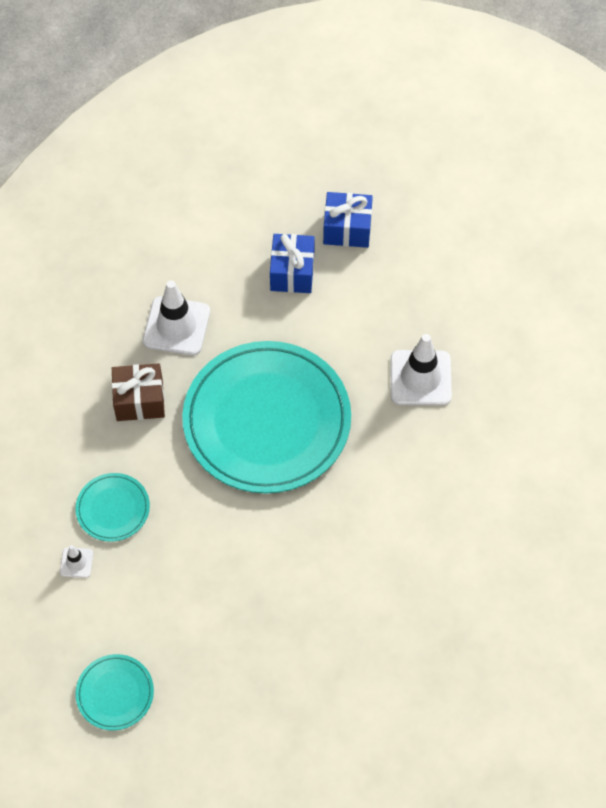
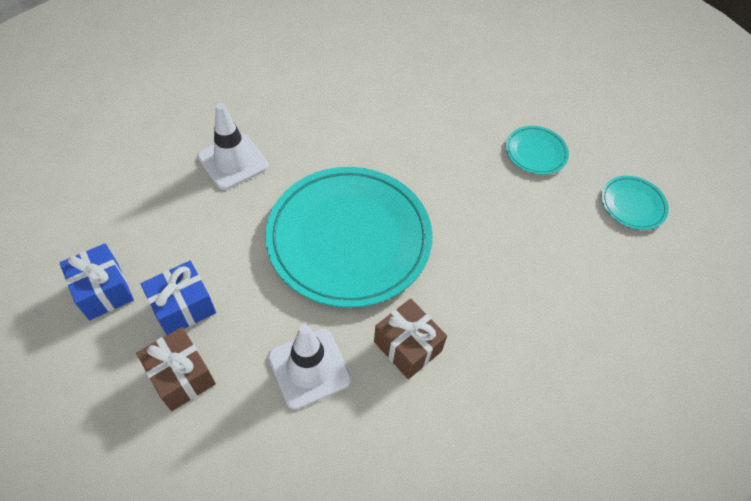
camera: 130 degrees left, 5 degrees down
(76, 562) = (579, 293): white traffic cone -> none
(113, 509) = (516, 298): turquoise plate -> turquoise plate (535, 152)
(235, 246) = (181, 376): none -> brown gift

